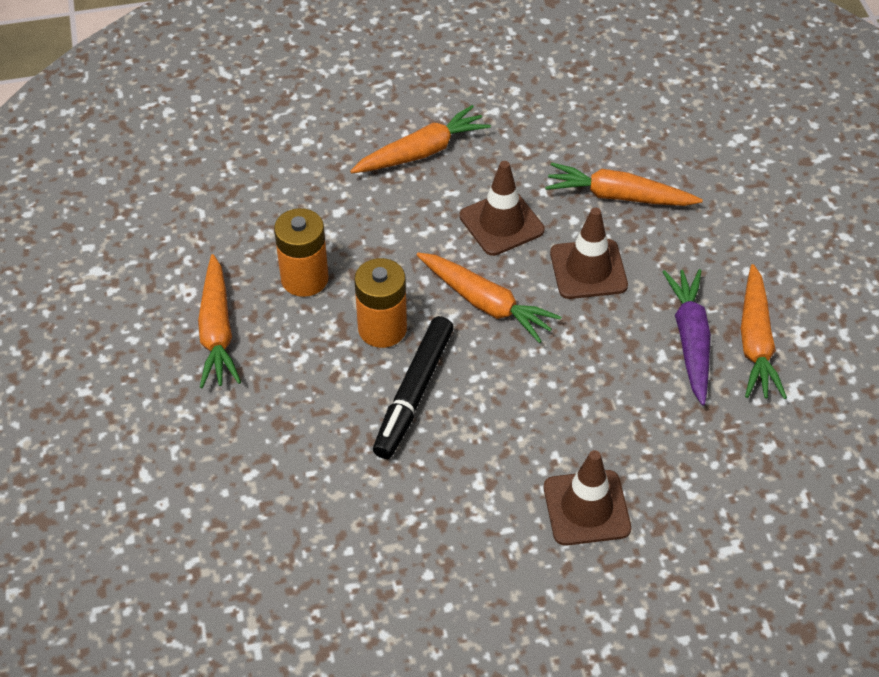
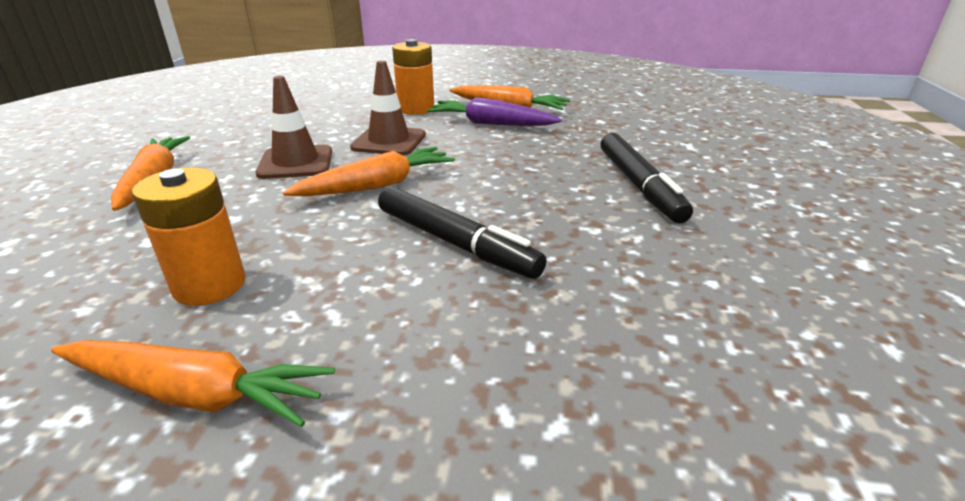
camera: 70 degrees left, 20 degrees down
(382, 329) = (349, 245): orange battery -> orange battery (416, 109)
(586, 508) = (639, 185): brown traffic cone -> black marker
(618, 196) = (332, 121): orange carrot -> none

